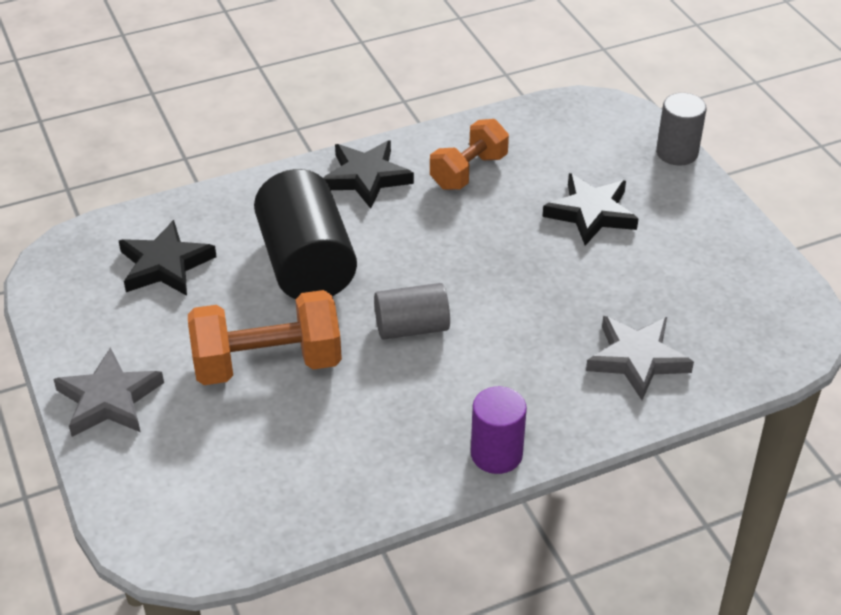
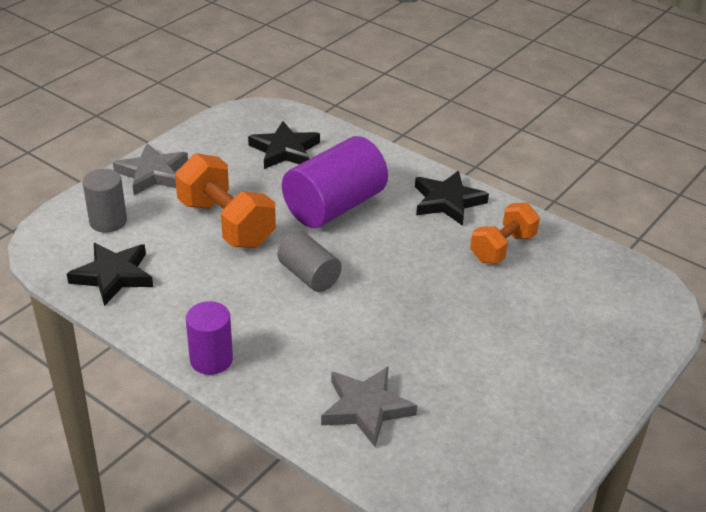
camera: 60 degrees right, 5 degrees down
(307, 263) = (334, 206): black cylinder -> purple cylinder
(469, 171) = (502, 248): orange dumbbell -> orange dumbbell turned 60 degrees counterclockwise
(591, 213) = (517, 329): black star -> black star (113, 276)
(677, 153) = (647, 358): grey cylinder -> grey cylinder (108, 221)

